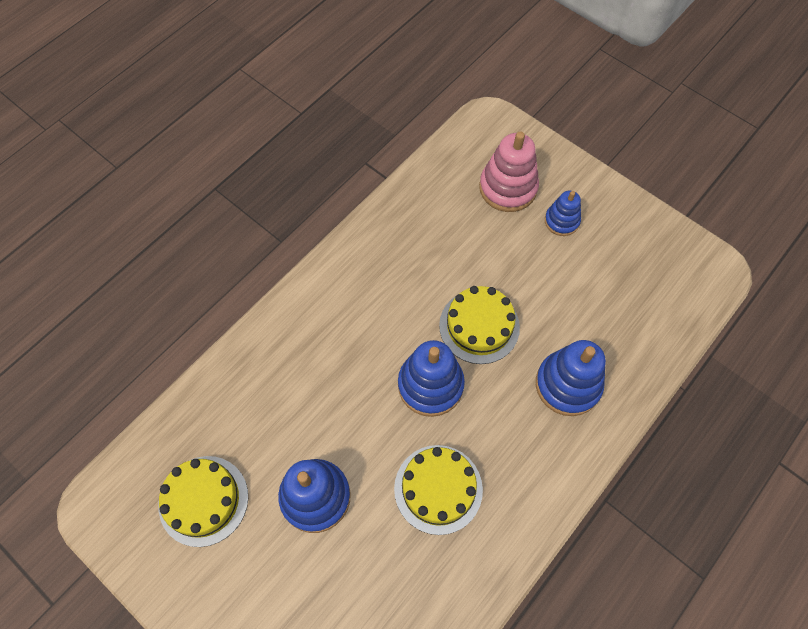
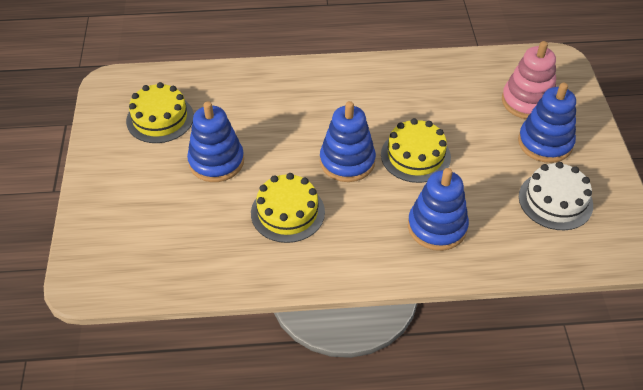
camera: 45 degrees right, 15 degrees down
(561, 221) = (545, 143): blue stacking toy -> blue stacking toy, size x1.69
(623, 274) = (555, 201): none -> white cake

